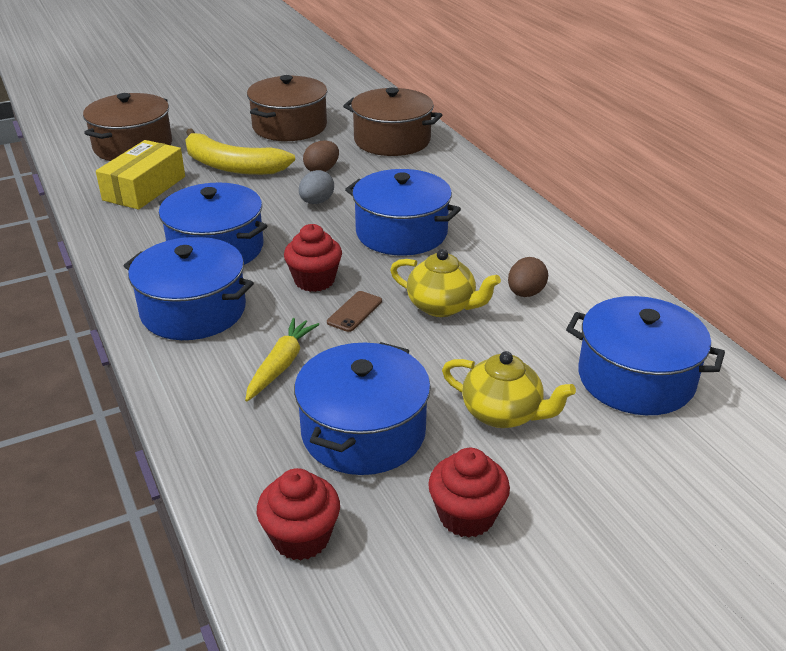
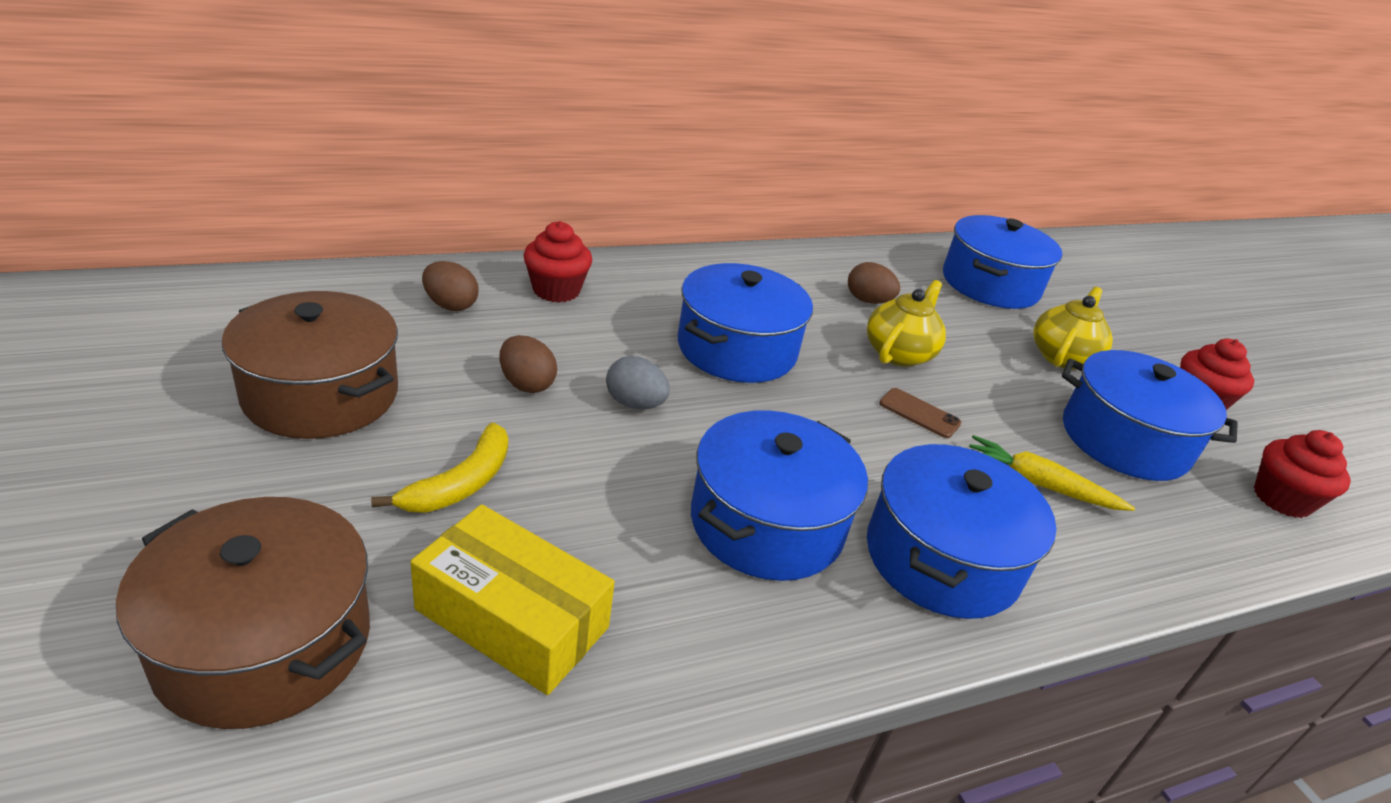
camera: 90 degrees left, 0 degrees up
(231, 166) = (461, 483): yellow banana -> yellow banana, size x0.62
(314, 280) = (854, 435): red cupcake -> red cupcake (556, 290)
(392, 140) = (450, 305): brown pot -> brown egg

